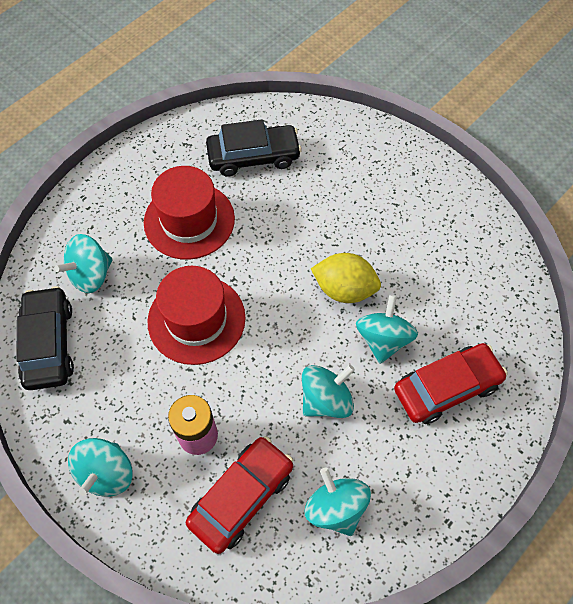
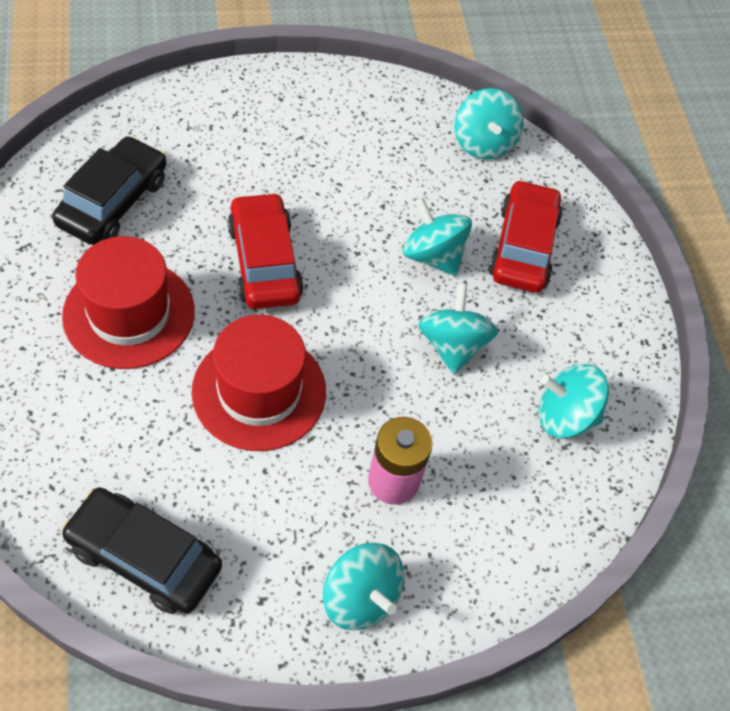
camera: 60 degrees left, 5 degrees down
(91, 275) = (96, 455): turquoise spinning top -> turquoise spinning top (483, 143)
(241, 497) = (491, 487): red car -> red car (264, 262)
(344, 289) = (351, 244): yellow lemon -> none

